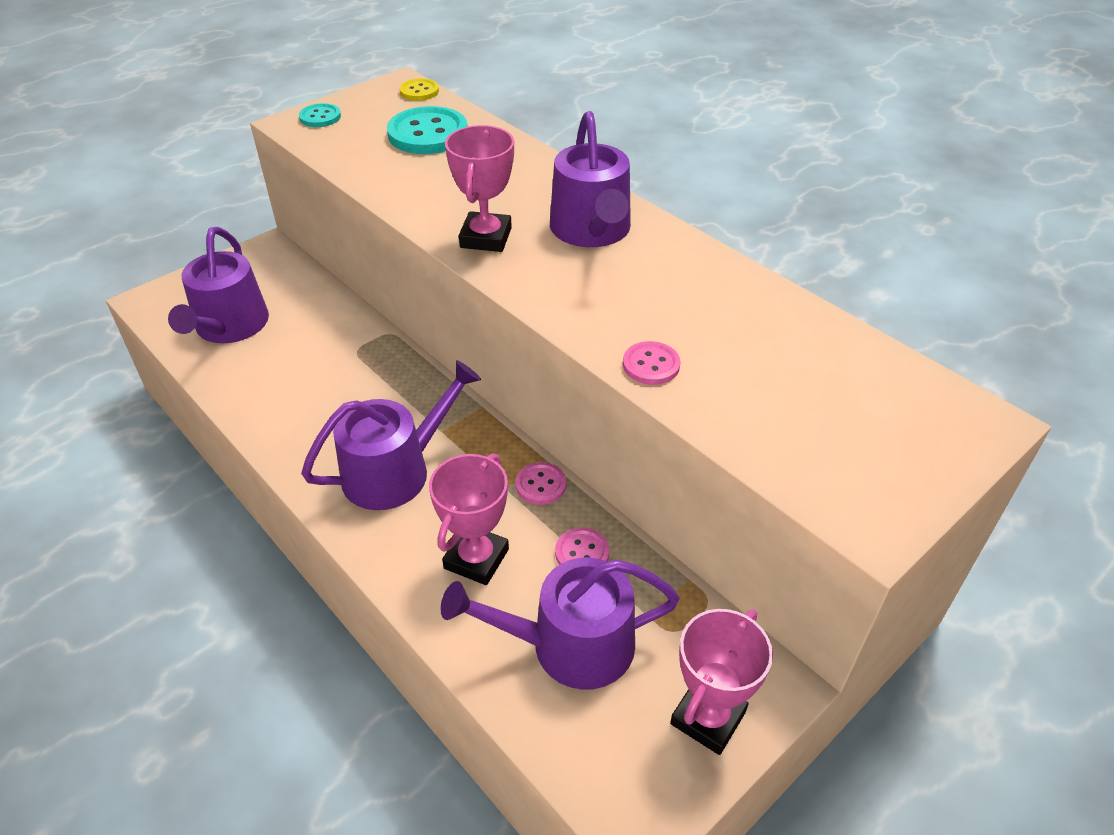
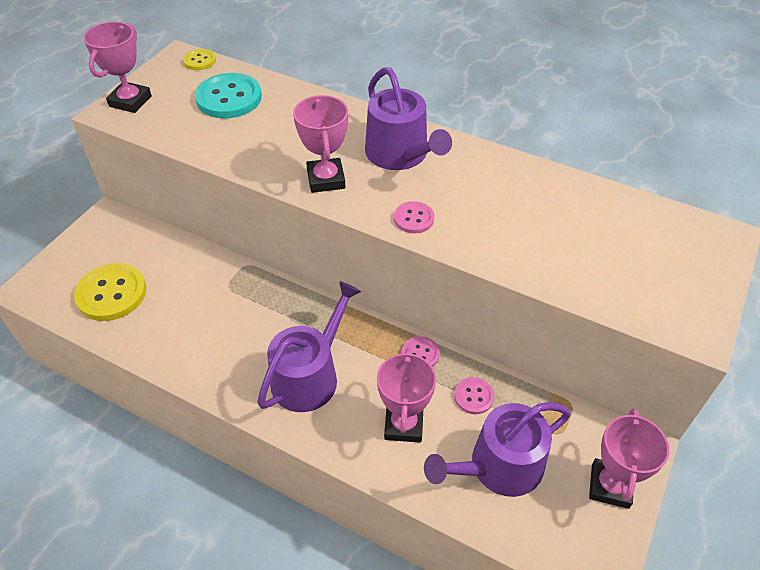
camera: 20 degrees left, 5 degrees up
(229, 327) = (111, 293): purple watering can -> yellow button
(320, 117) = (130, 101): turquoise button -> pink trophy
(651, 365) = (499, 253): pink button -> pink button (413, 218)

